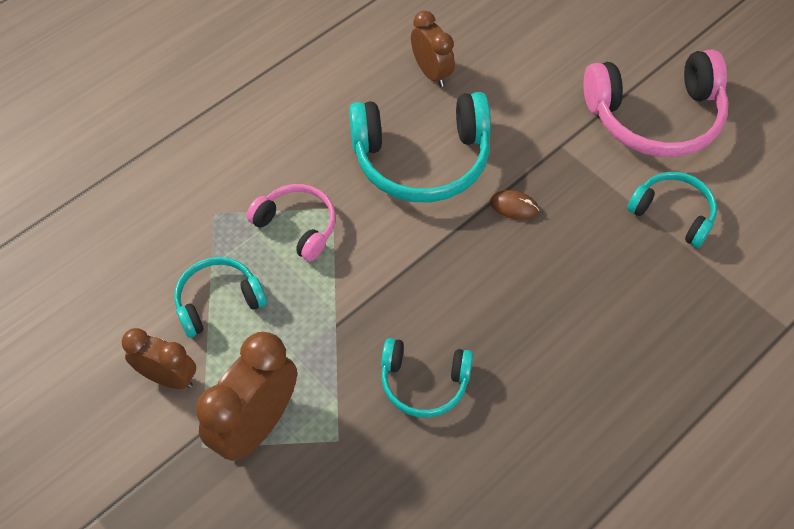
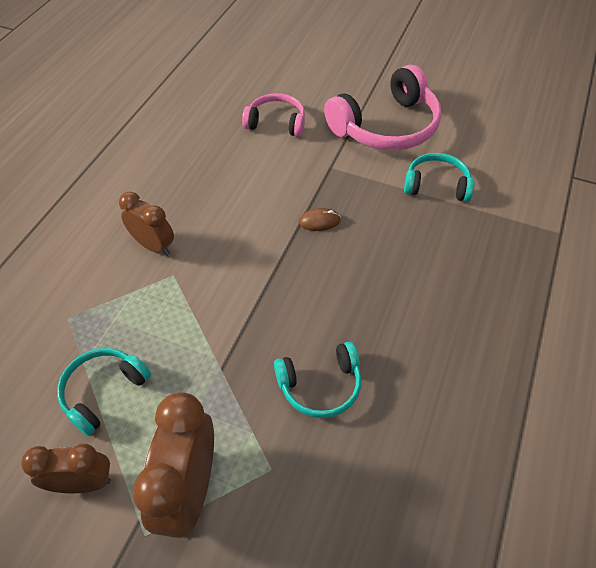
camera: 25 degrees left, 5 degrees down
(297, 226) = (149, 300): pink headphones -> pink headphones (276, 122)
(422, 159) = (229, 212): turquoise headphones -> none
(431, 73) = (206, 149): brown clock -> brown clock (153, 246)

